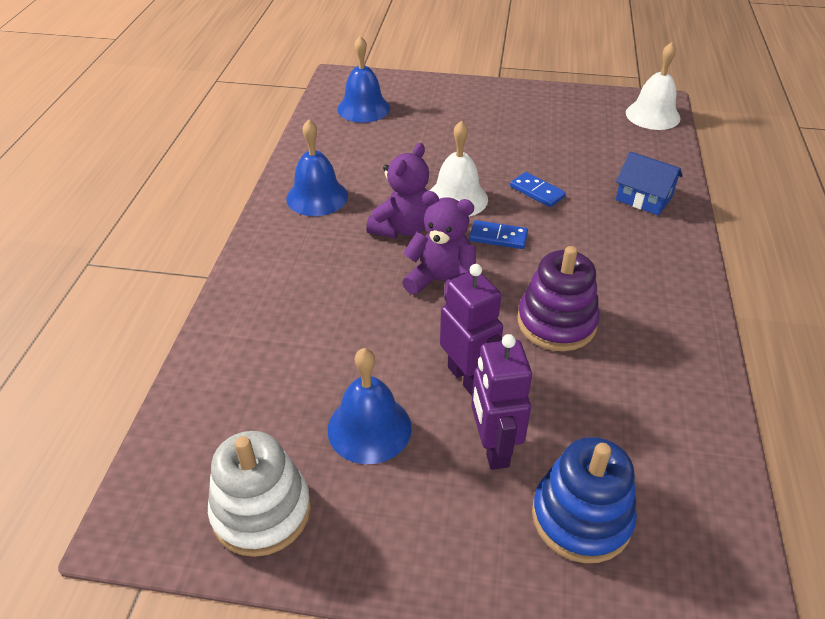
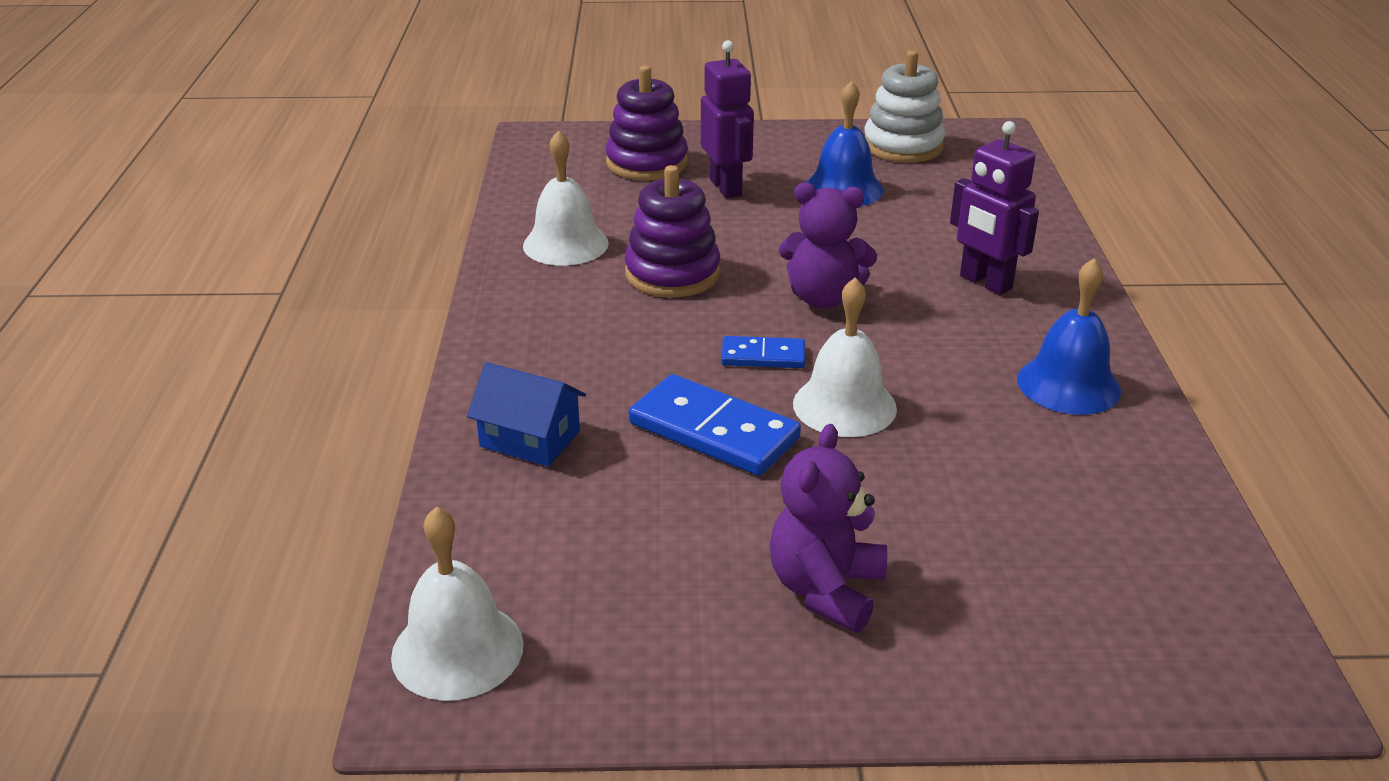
camera: 170 degrees right, 10 degrees down
(363, 108) = (1135, 586): blue bell -> none
(402, 228) = (907, 353): purple teddy bear -> purple teddy bear (826, 589)
(467, 378) = (763, 225): purple robot -> purple robot (985, 282)
(537, 192) = (714, 431): blue domino -> blue domino, size x1.76
(581, 517) = (647, 163): blue stacking toy -> purple stacking toy
(654, 374) = (565, 244): none -> white bell

